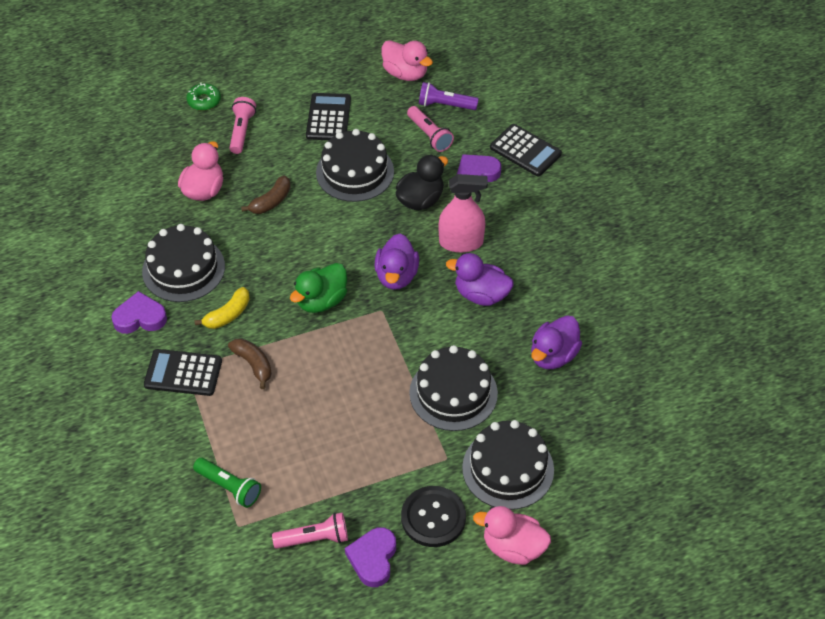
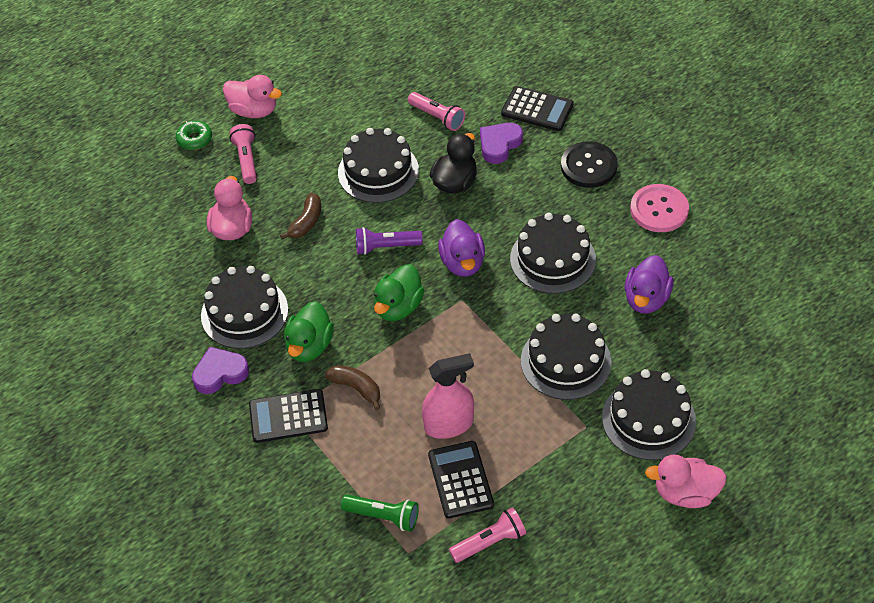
camera: 15 degrees left, 0 degrees up
(228, 314) = (309, 346): yellow banana -> green duck
(328, 117) = (329, 125): black calculator -> black calculator (460, 480)
(373, 559) = (555, 544): purple heart -> none
(405, 73) = (388, 63): pink duck -> pink duck (254, 111)
(433, 517) = (597, 487): black button -> black button (588, 166)
(445, 105) = (440, 84): purple flashlight -> purple flashlight (386, 247)
(461, 242) = (512, 213): pink spray bottle -> pink spray bottle (449, 424)
(481, 295) = (553, 259): purple duck -> black cake
(601, 275) = (659, 210): none -> pink button

